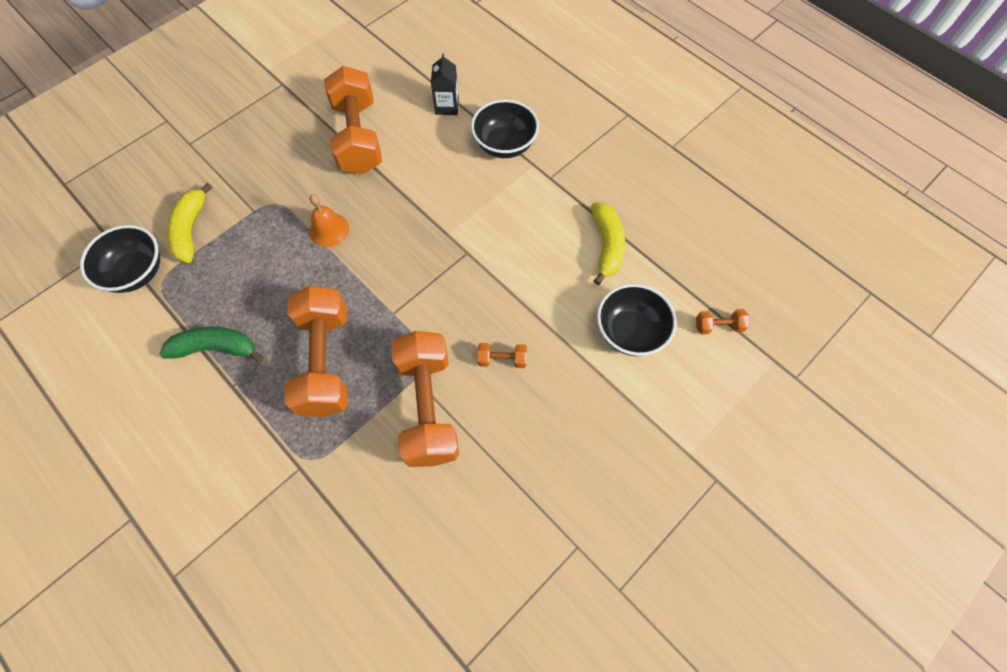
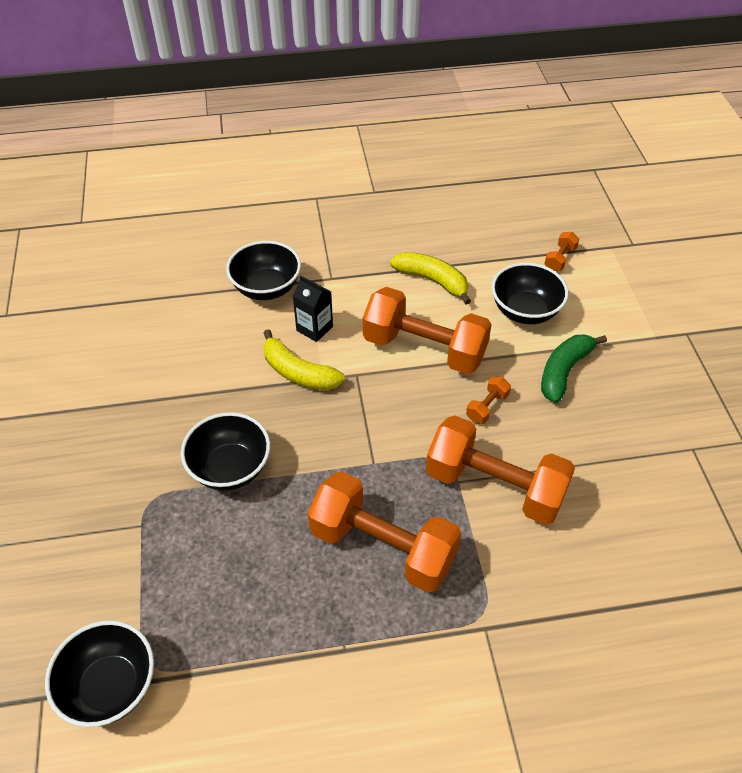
camera: 55 degrees left, 15 degrees down
(191, 230) = (105, 600): yellow banana -> yellow banana (298, 372)
(216, 348) = (286, 644): green banana -> green banana (564, 371)
(329, 229) = (230, 468): orange bell -> black bowl
(358, 137) = (142, 389): orange dumbbell -> orange dumbbell (424, 349)
(447, 106) = (179, 304): black carton -> black carton (314, 328)

